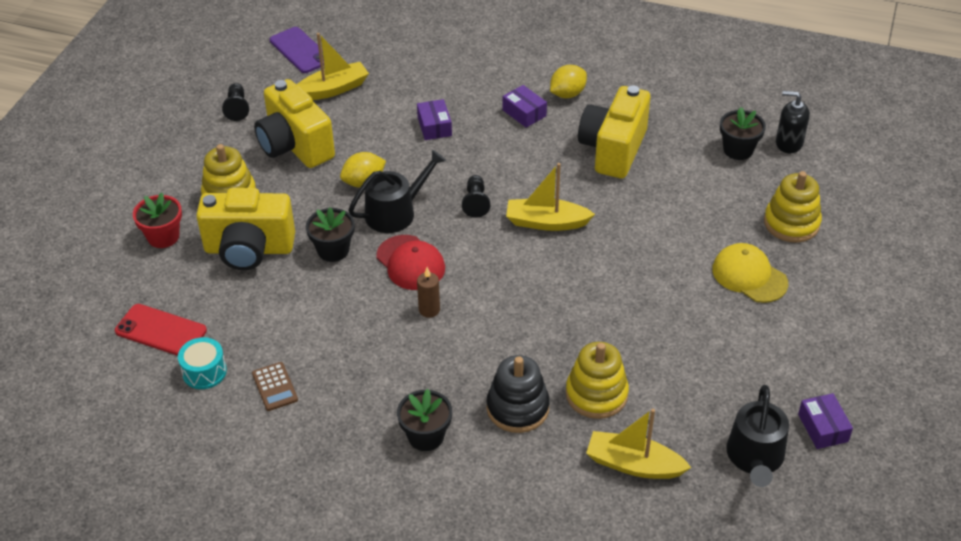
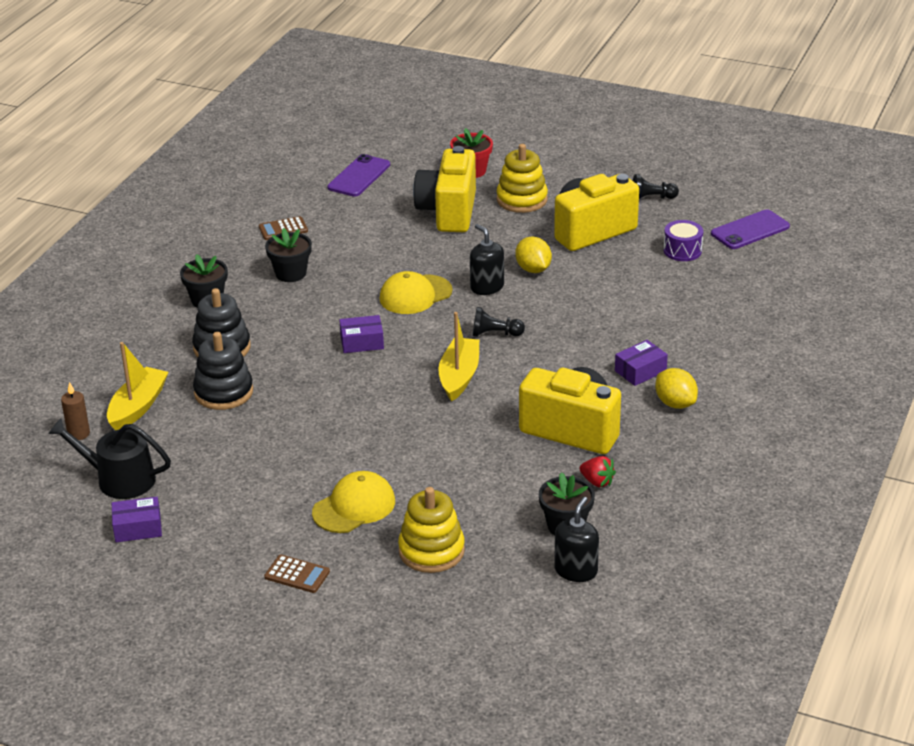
camera: 95 degrees right, 10 degrees down
(161, 331) = (359, 176): red phone -> purple phone
(204, 372) = (308, 197): turquoise drum -> none
(333, 89) = (682, 250): yellow boat -> purple drum
(333, 250) = (440, 254): black flower pot -> black flower pot (291, 273)
(395, 212) = (487, 287): black watering can -> black soap dispenser
(410, 263) = (415, 295): red cap -> yellow cap
(429, 310) = (352, 304): brown candle -> brown candle (78, 434)
(434, 126) = (618, 311): purple box -> purple box (362, 342)
(596, 394) = (223, 392): yellow stacking toy -> black stacking toy
(679, 134) = (597, 482): none -> red strawberry
(847, 303) = (297, 574): none -> brown calculator

